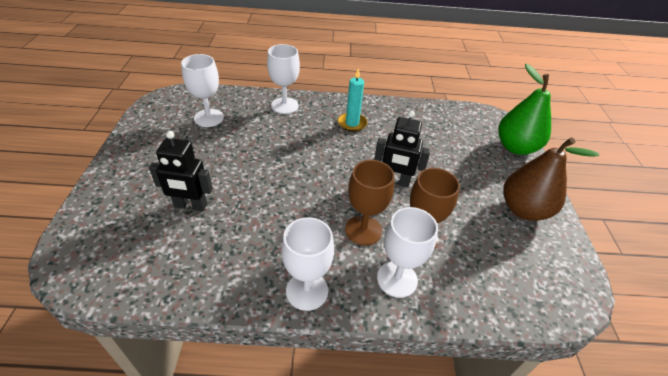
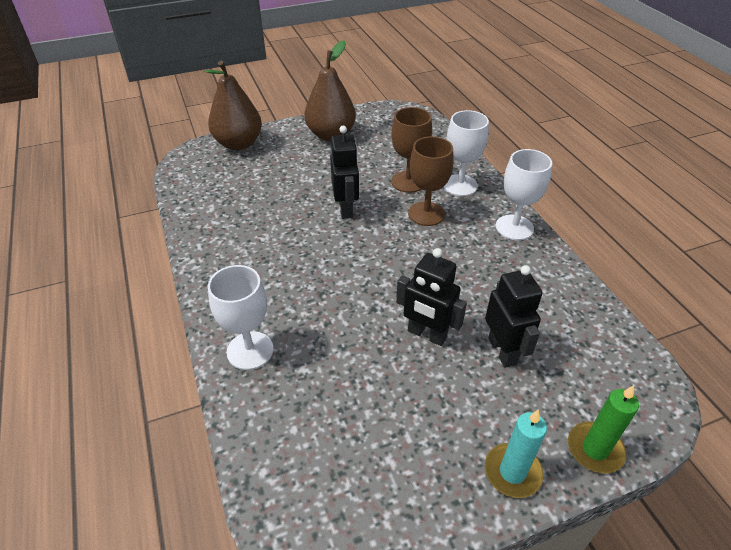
camera: 110 degrees left, 0 degrees up
(88, 211) = (595, 449): none -> green candle
(209, 118) = (333, 432): white goblet -> none
(236, 175) = (427, 334): none -> black robot
(352, 123) = (259, 266): turquoise candle -> turquoise candle (512, 472)
(515, 147) = (238, 143): green pear -> brown pear

